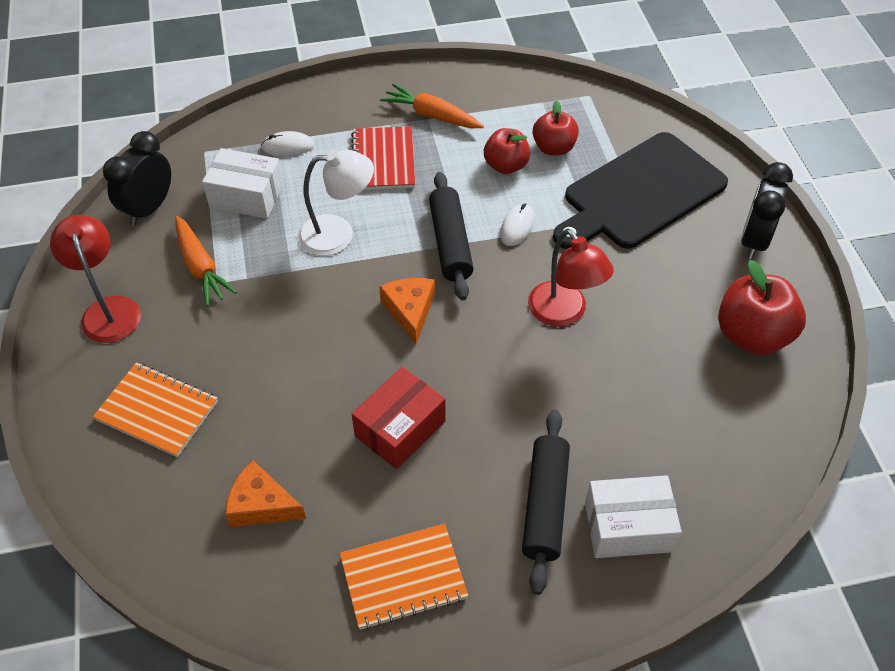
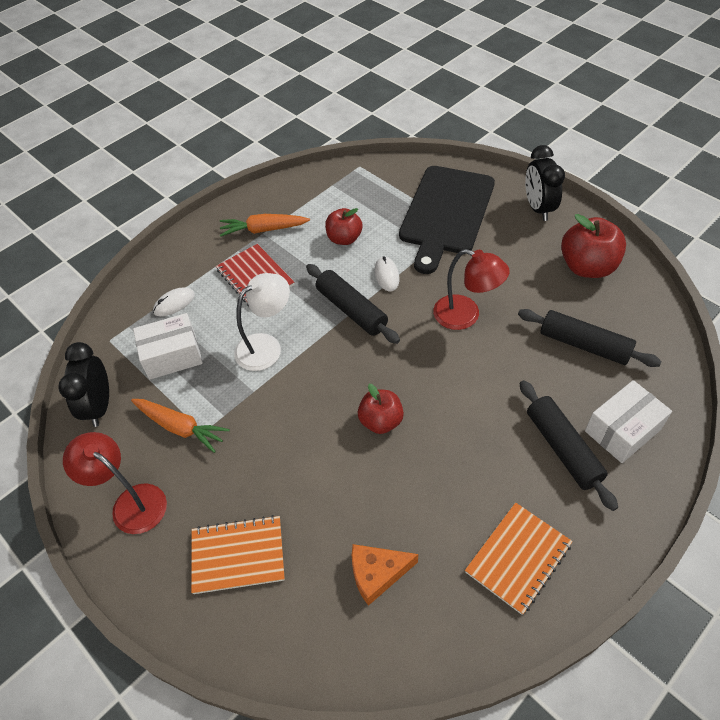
camera: 30 degrees left, 0 degrees up
(400, 428) = (427, 456): red box -> none
(410, 311) = (363, 371): orange cheese -> none
(553, 148) = (366, 211): red apple -> red apple (381, 421)
(668, 415) = (584, 344): none -> black rolling pin

